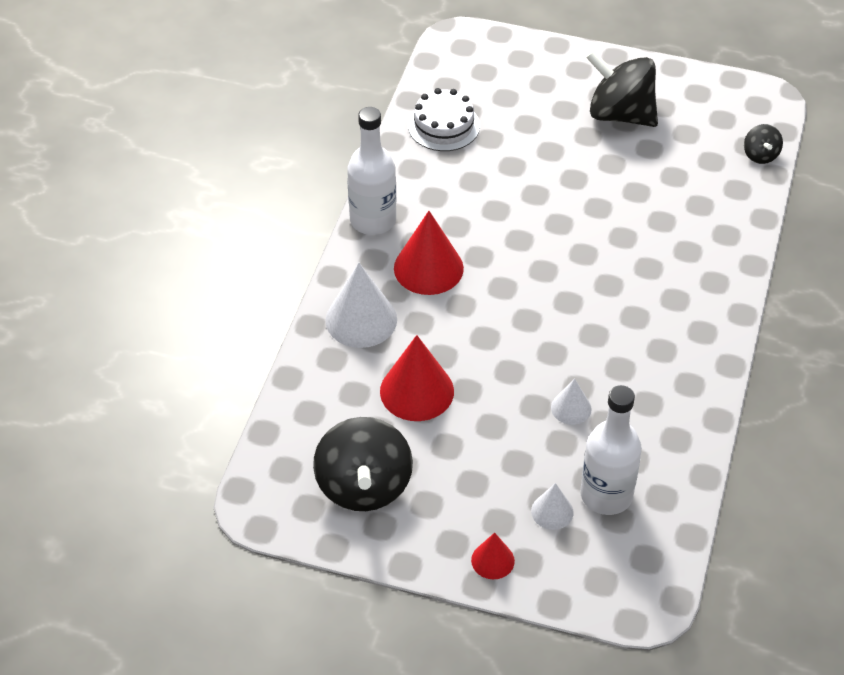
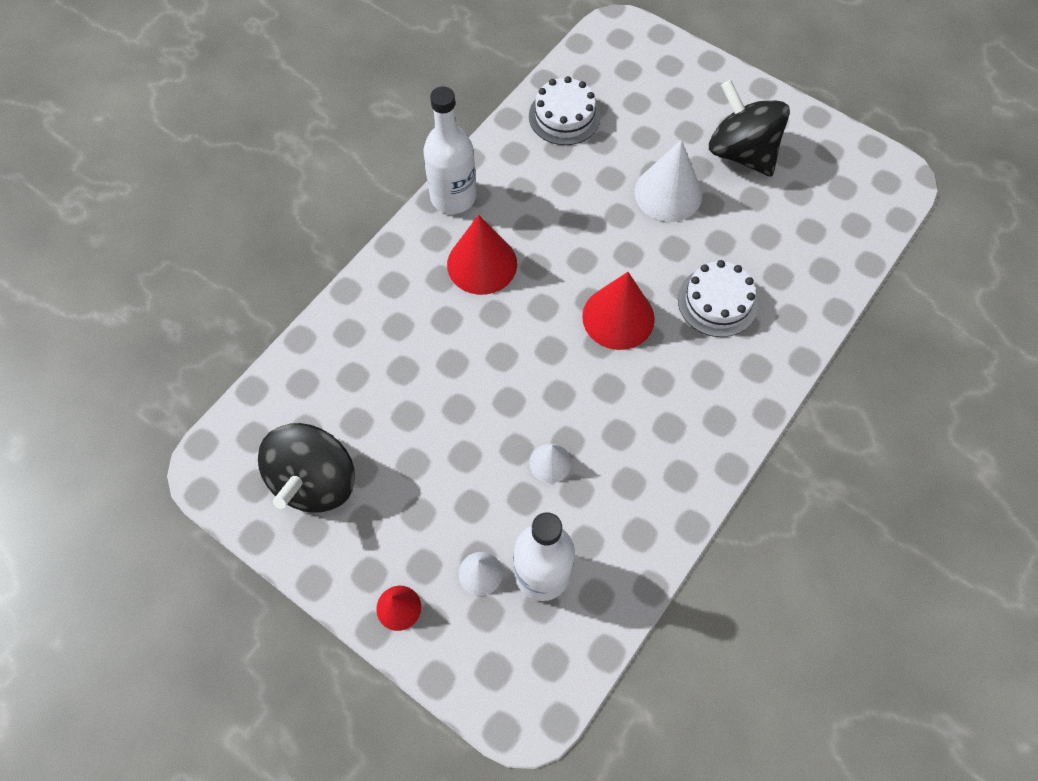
camera: 20 degrees right, 15 degrees up
(361, 319) = (394, 299): white cone -> white cone (668, 193)
(417, 391) = (411, 394): red cone -> red cone (618, 317)
(656, 240) = (717, 301): none -> white cake
(760, 155) = (864, 239): black spinning top -> none

